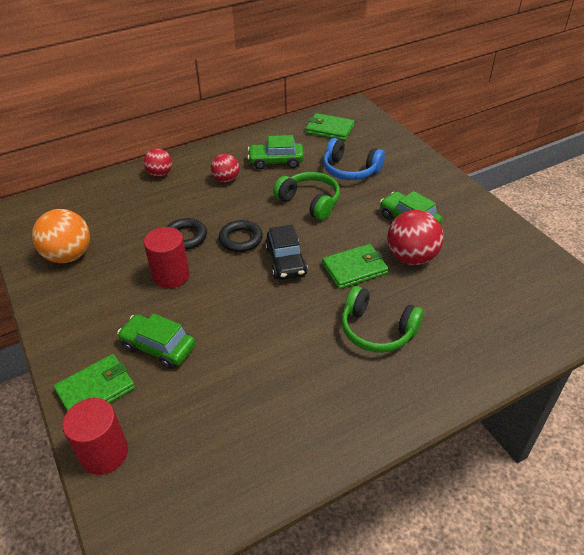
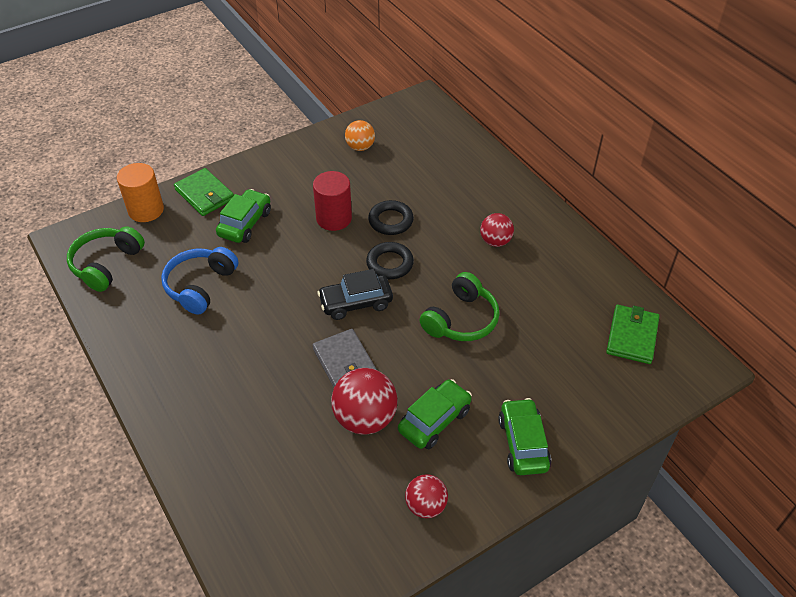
camera: 85 degrees right, 5 degrees up
(69, 256) = (360, 147): orange ball -> orange ball, size x0.61
(104, 453) = (146, 210): red cylinder -> orange cylinder
(160, 174) = (497, 186): red ball -> red ball (425, 506)
(276, 161) = (540, 283): green car -> green car (523, 443)
(350, 170) = (536, 360): blue headphones -> blue headphones (200, 286)
(355, 268) = (345, 363): green wallet -> grey wallet
(377, 330) = (253, 381): green headphones -> green headphones (106, 264)

